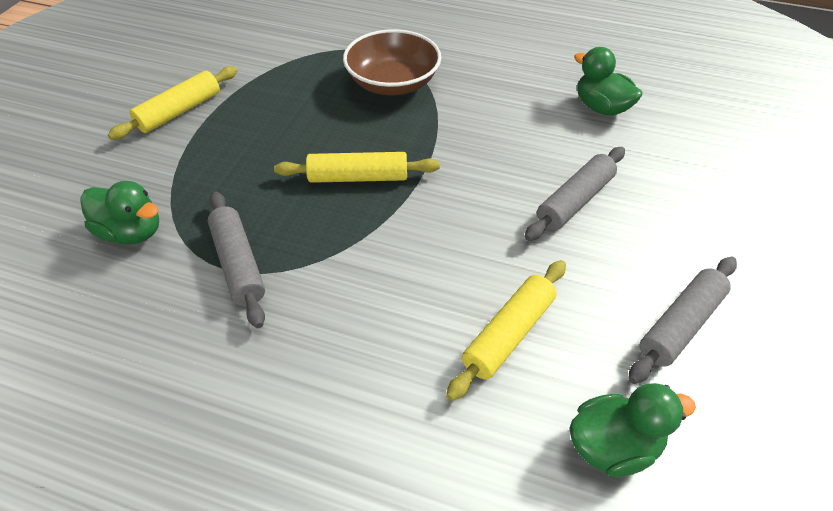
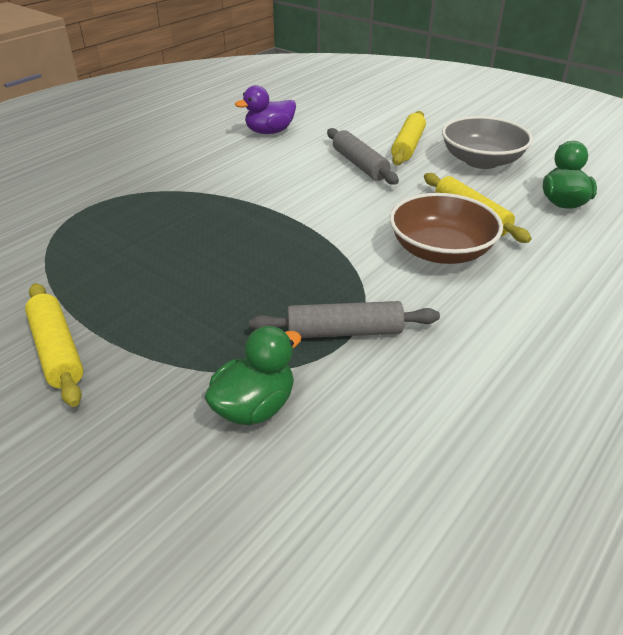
camera: 70 degrees left, 10 degrees down
(358, 177) = (270, 247): yellow rolling pin -> yellow rolling pin (408, 146)
(393, 83) = (151, 206): brown bowl -> brown bowl (440, 251)
(601, 108) = (269, 132): green duck -> purple duck
(680, 325) = (481, 161): grey rolling pin -> grey bowl

